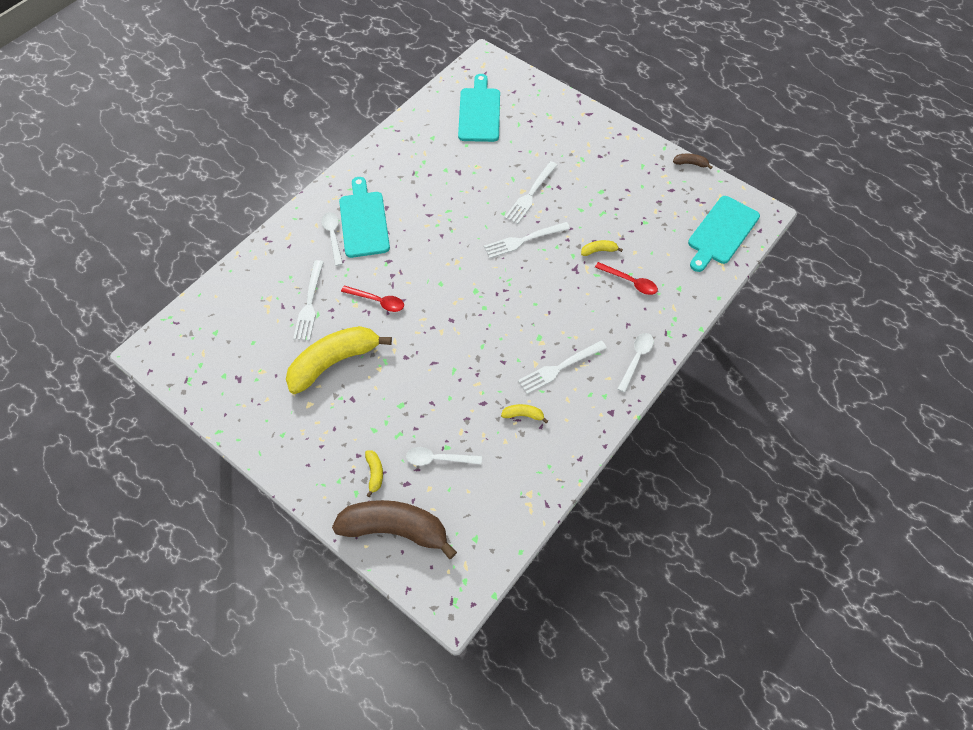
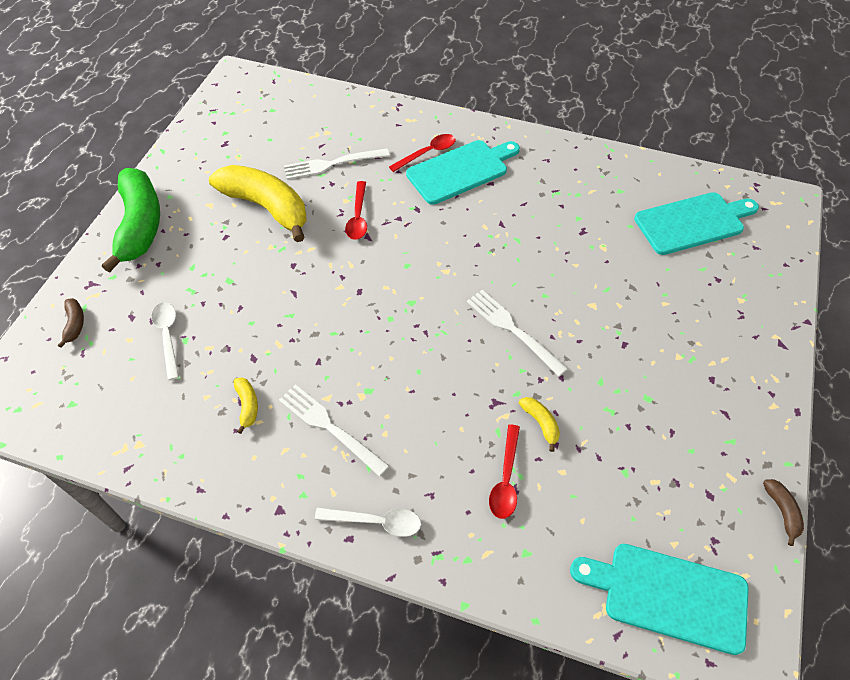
camera: 70 degrees right, 5 degrees down
(306, 463) = (140, 225): none -> green banana
(333, 236) = (427, 153): white spoon -> red spoon
(375, 473) = (138, 285): yellow banana -> none
(395, 529) = (75, 324): brown banana -> brown banana, size x0.41
(530, 194) = (592, 316): white fork -> none

